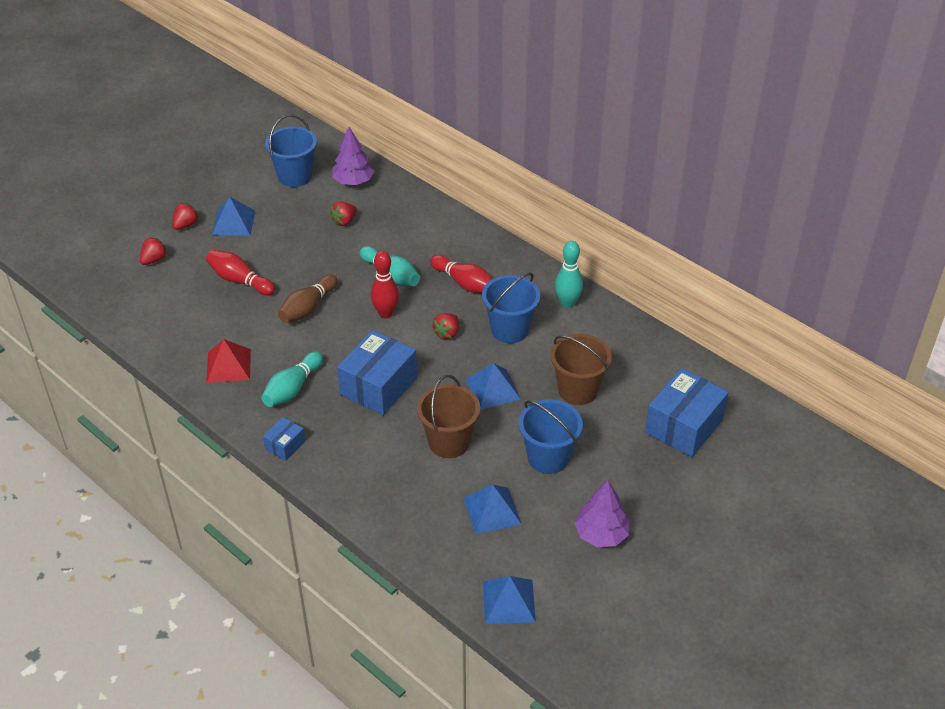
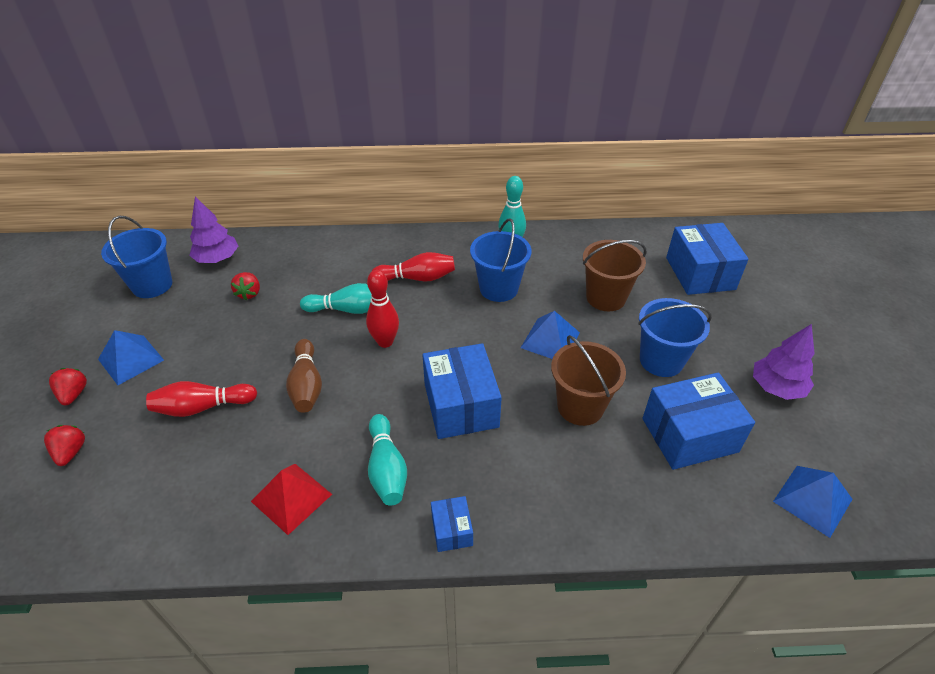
camera: 45 degrees left, 0 degrees up
(447, 333) = (456, 323): red strawberry -> none
(492, 510) = (689, 435): blue pyramid -> blue box

